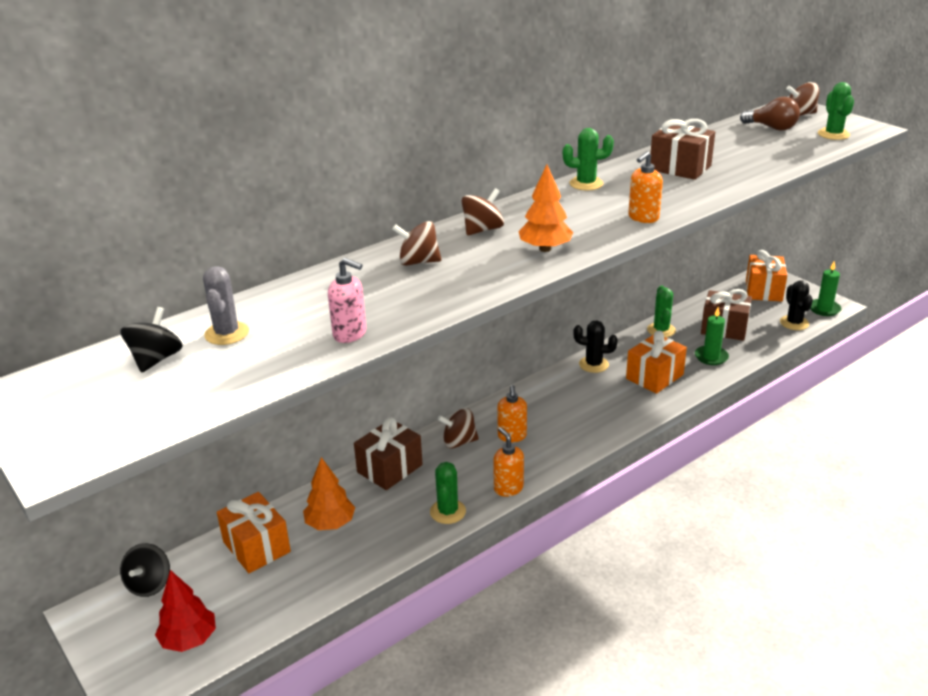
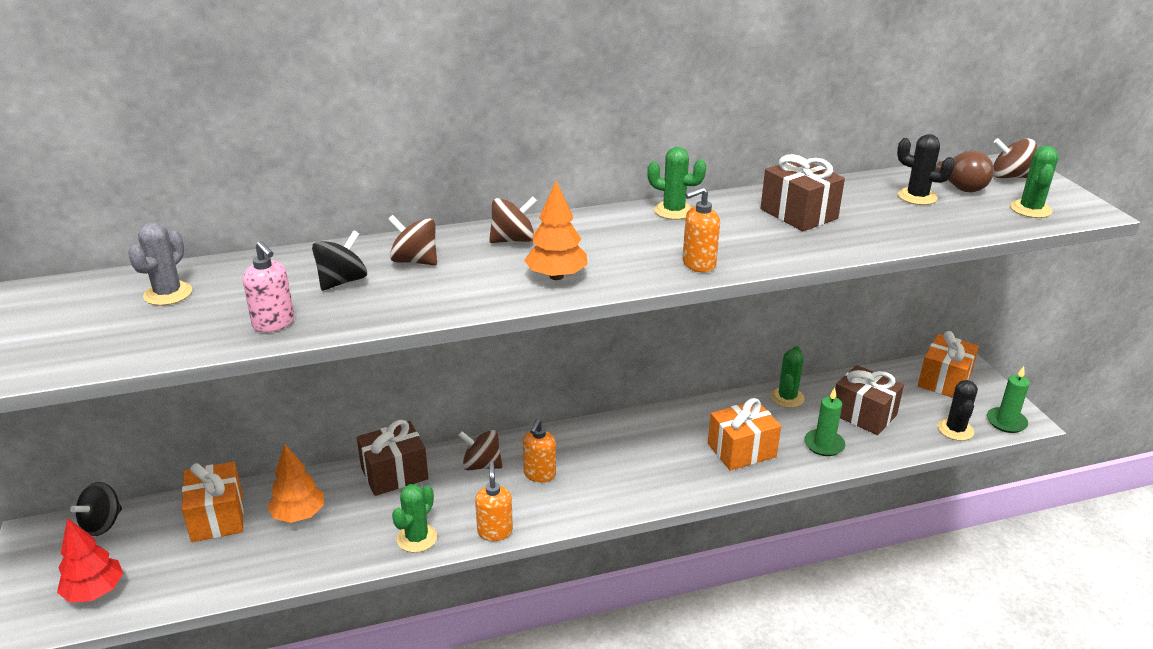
camera: 20 degrees right, 0 degrees up
(156, 359) = (84, 304): black spinning top -> black spinning top (342, 281)
(593, 364) = (683, 418): black cactus -> black cactus (917, 197)

